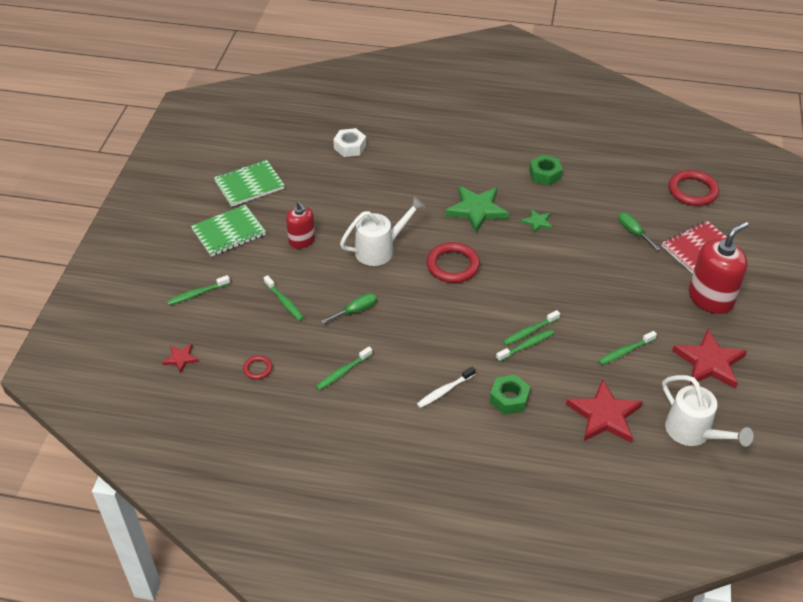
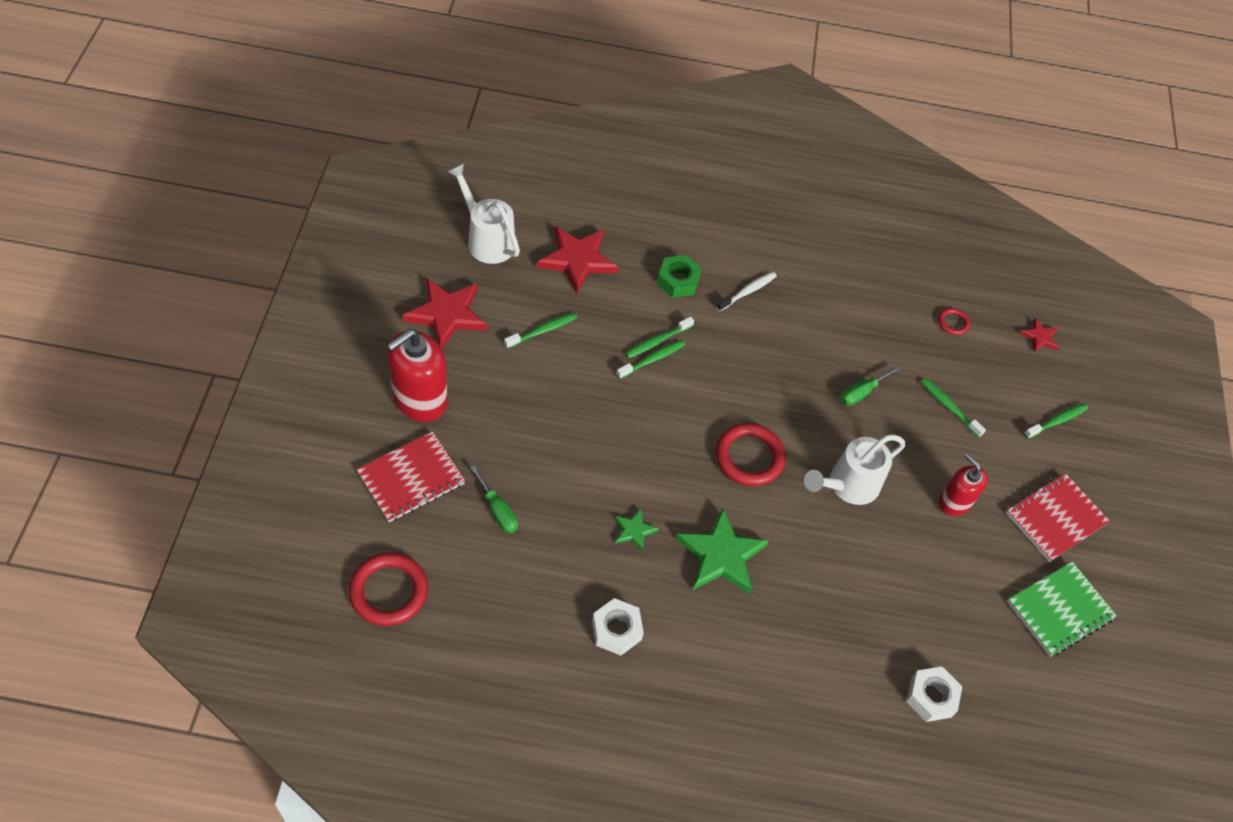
camera: 170 degrees right, 10 degrees up
(229, 232) = (1055, 518): green notebook -> red notebook
(342, 372) = (860, 316): green toothbrush -> none
(545, 174) = (616, 630): green nut -> white nut

